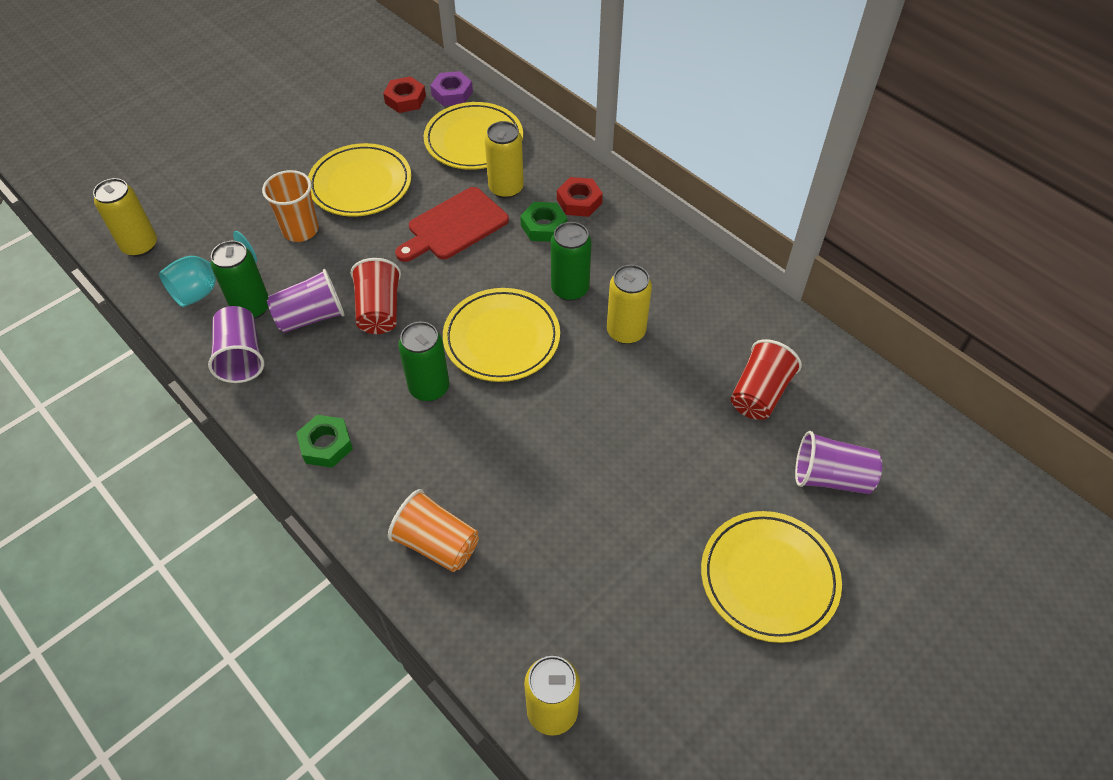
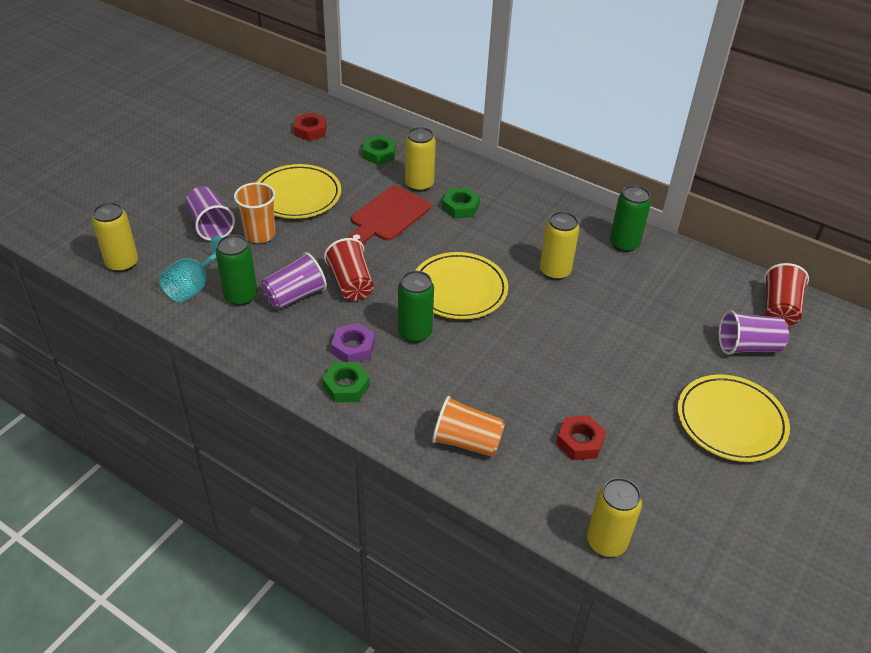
camera: 15 degrees left, 10 degrees down
(241, 356) = (247, 333): purple cup -> purple cup (210, 225)
(452, 93) = (347, 122): purple nut -> purple nut (353, 347)
(474, 140) = (379, 154): yellow plate -> green nut
(570, 289) = (499, 248): green can -> green can (624, 244)
(579, 201) = (481, 187): red nut -> red nut (579, 442)
(759, 394) = (672, 299): red cup -> red cup (779, 309)

